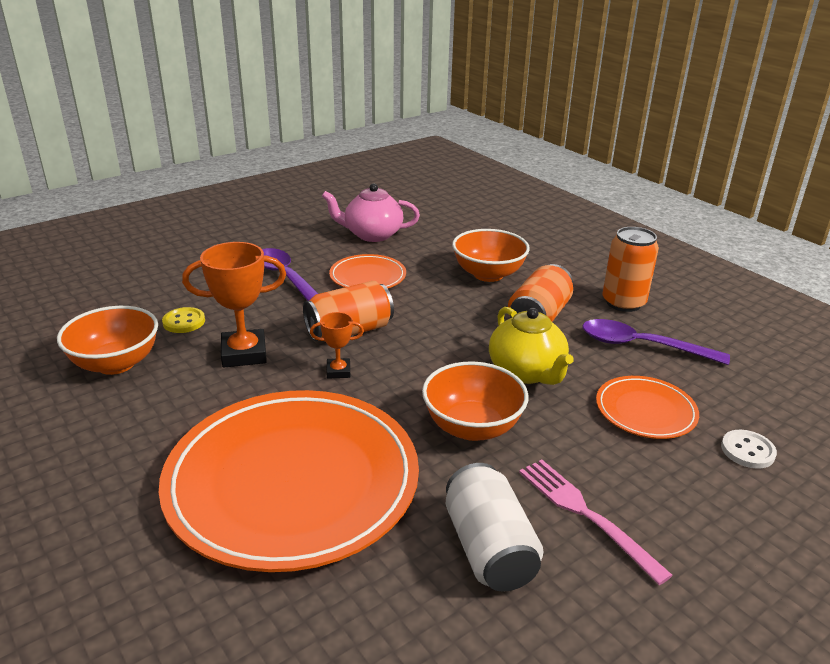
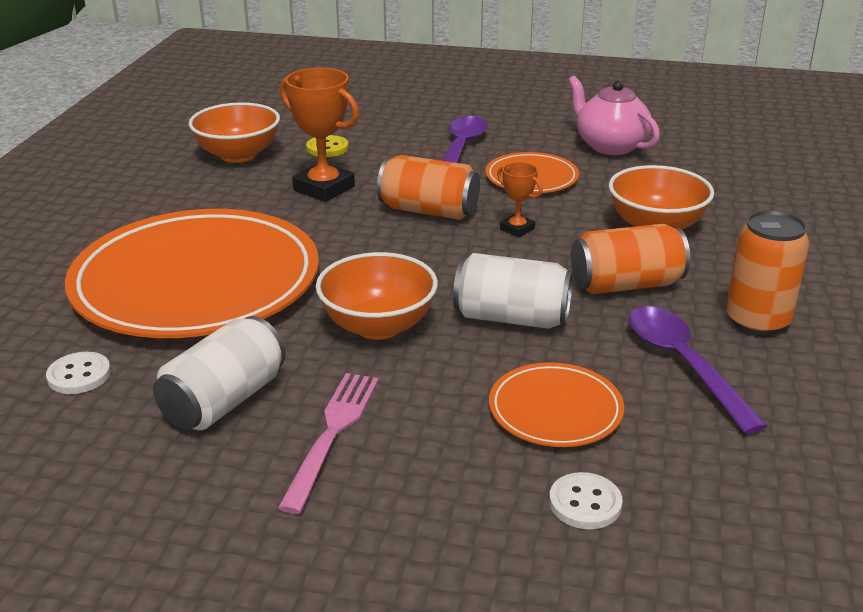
camera: 50 degrees right, 0 degrees up
(338, 371) = (362, 234): orange trophy -> orange trophy (517, 229)
(354, 621) = (79, 375): none -> white button
(527, 372) = (512, 318): yellow teapot -> white can

